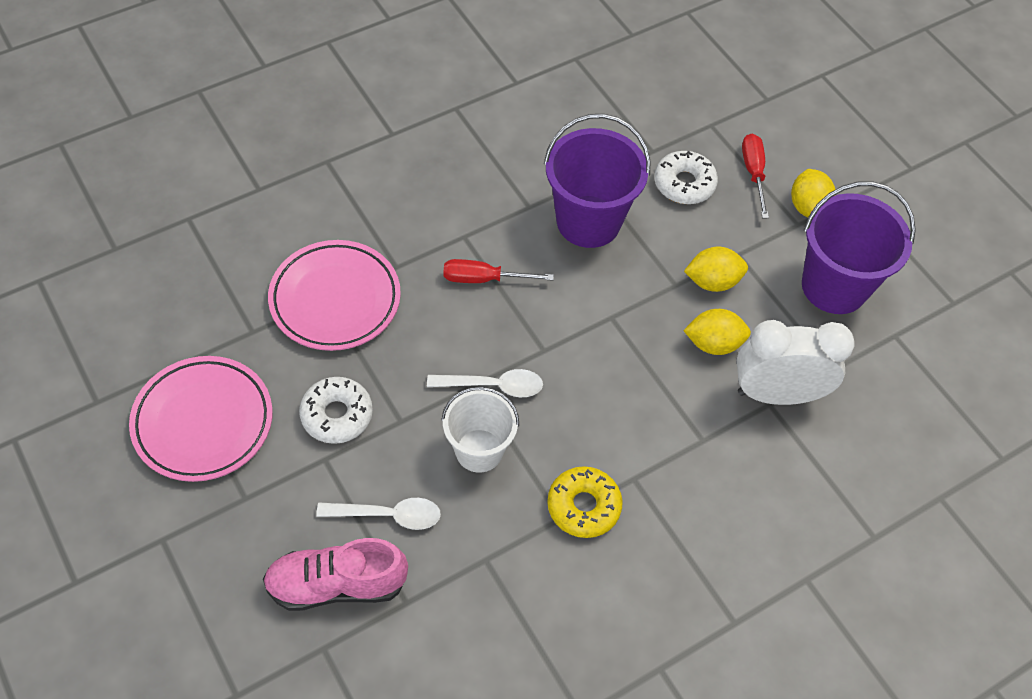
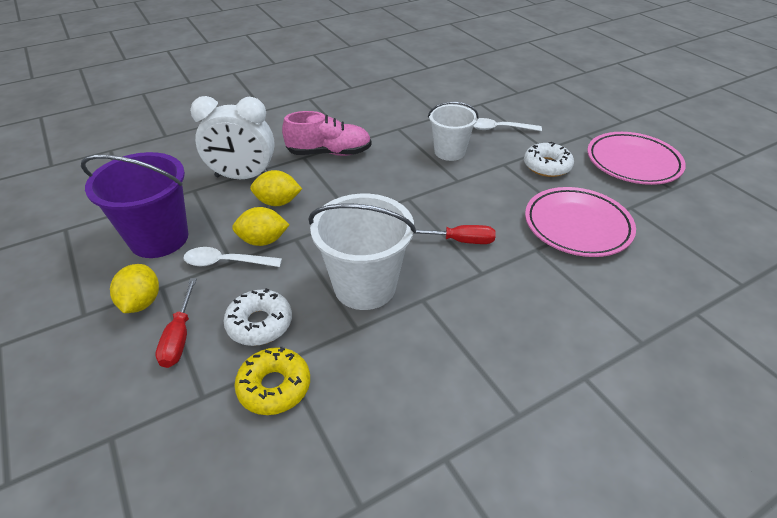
camera: 175 degrees left, 15 degrees down
(337, 584) = (519, 108): pink shoe -> pink shoe (329, 153)
(493, 386) = (444, 180): white spoon -> white spoon (226, 262)
(583, 506) = (384, 132): yellow donut -> yellow donut (274, 386)
(588, 221) = (365, 286): purple bucket -> white bucket

